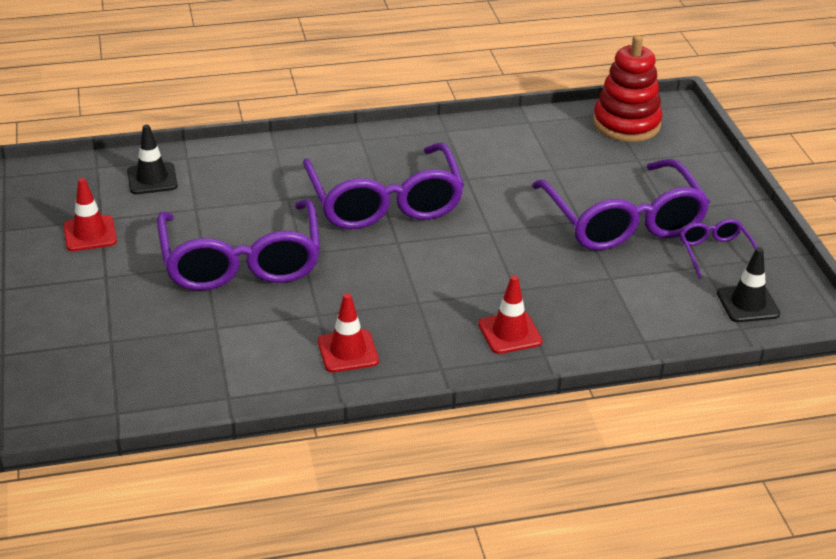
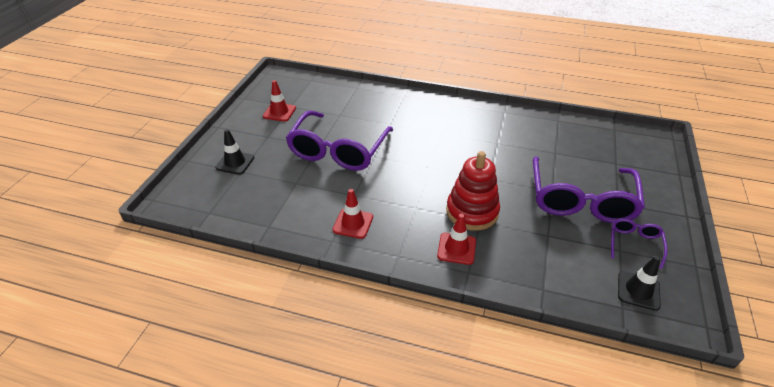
camera: 30 degrees right, 5 degrees up
(152, 179) = (331, 93): black traffic cone -> black traffic cone (235, 163)
(385, 203) = (440, 142): purple glasses -> none
(626, 124) = (622, 139): red stacking toy -> red stacking toy (472, 212)

